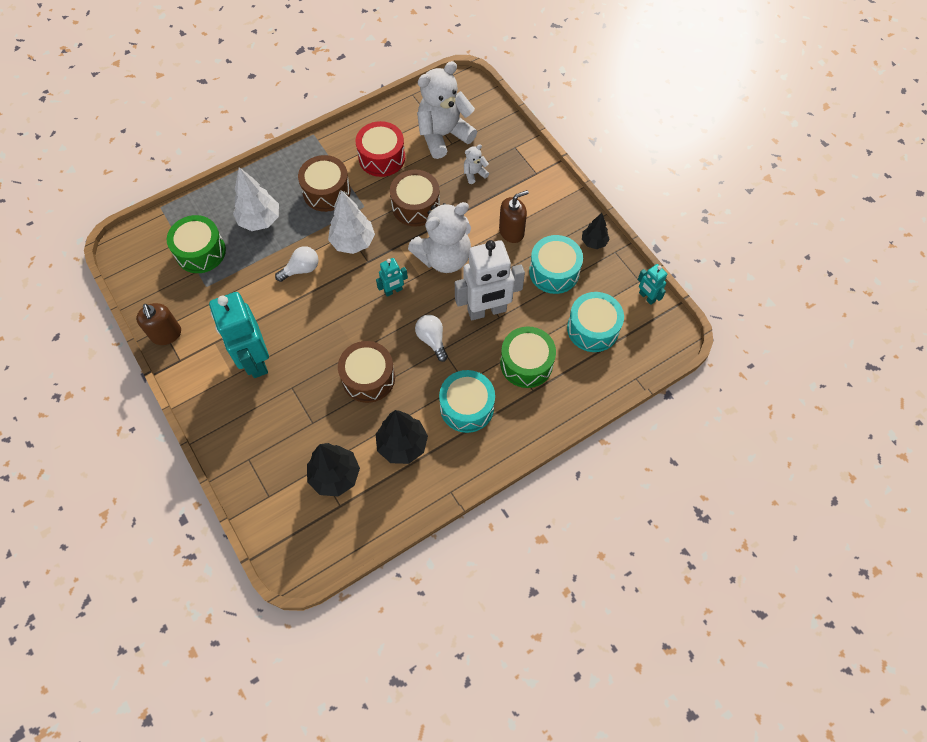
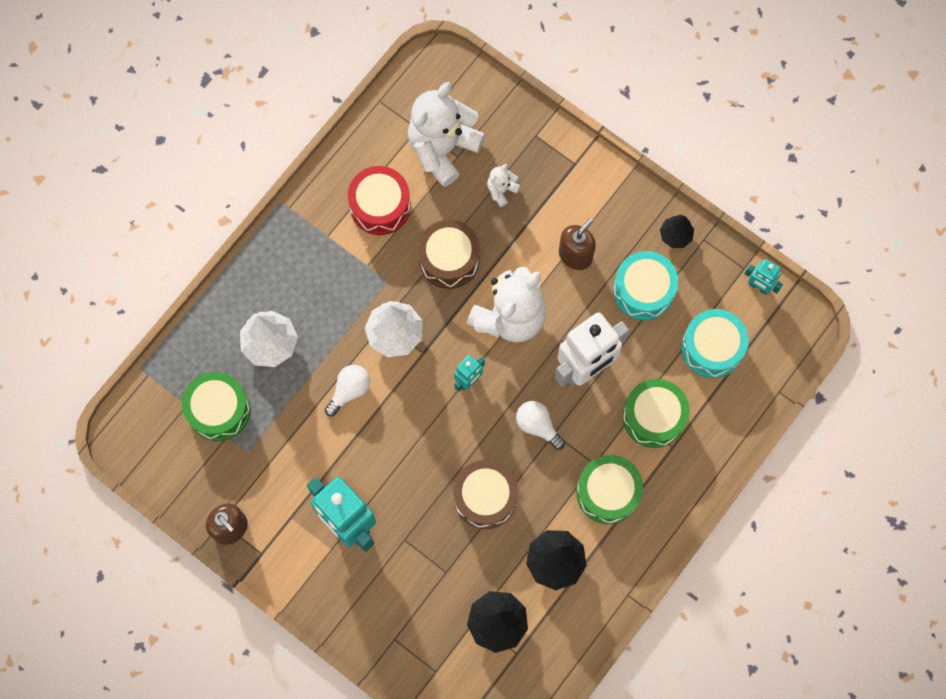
camera: 20 degrees left, 10 degrees up
(326, 191) = (333, 276): brown drum -> none
(467, 407) = (608, 492): turquoise drum -> green drum

